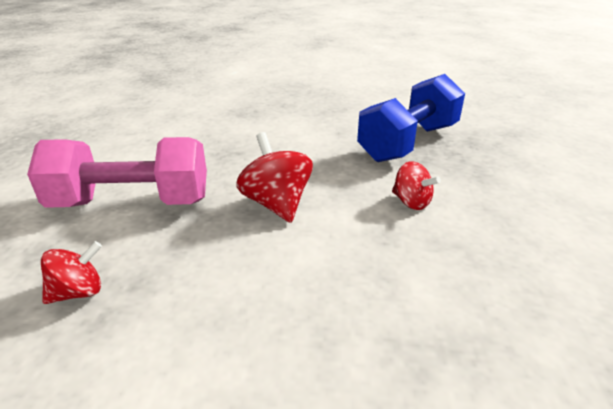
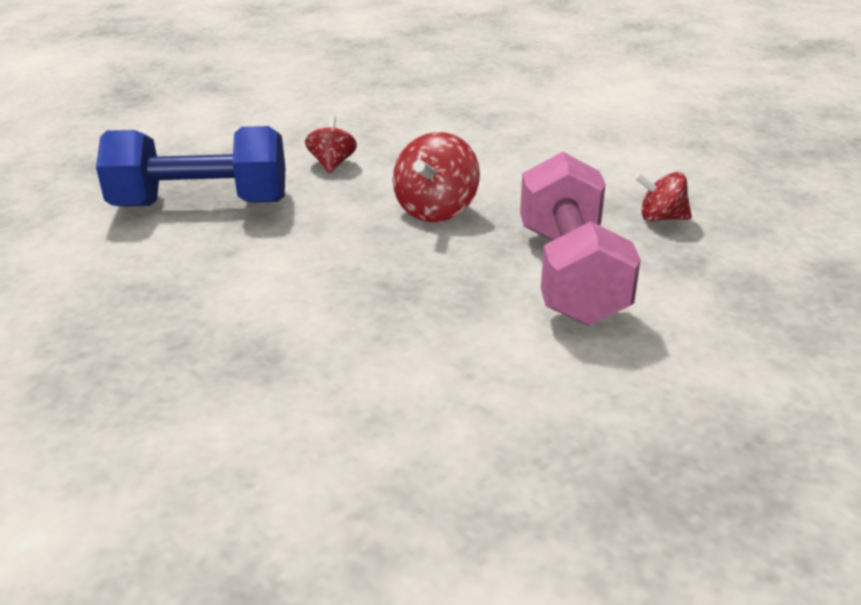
camera: 135 degrees left, 0 degrees up
(132, 202) = (570, 274): pink dumbbell -> pink dumbbell turned 45 degrees clockwise

